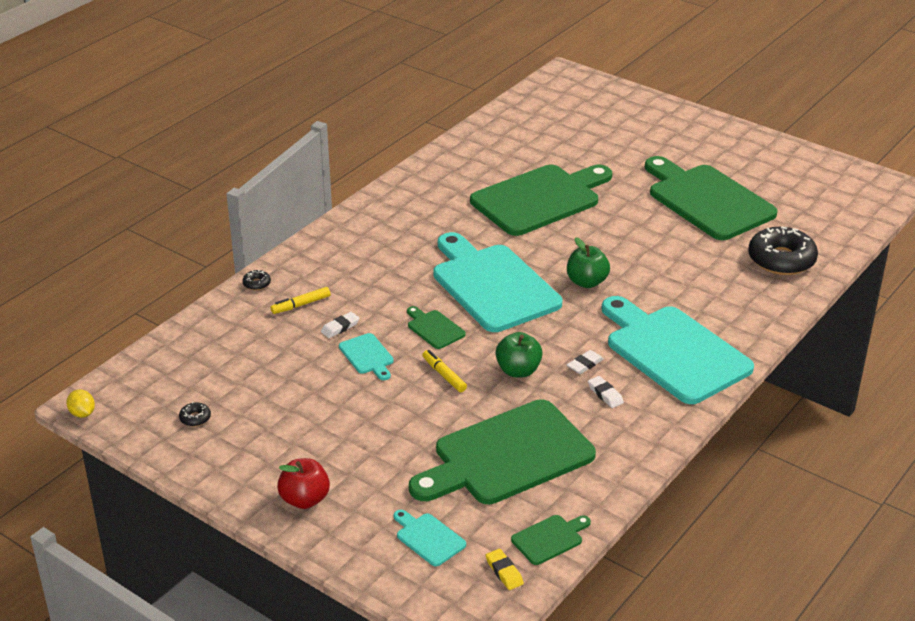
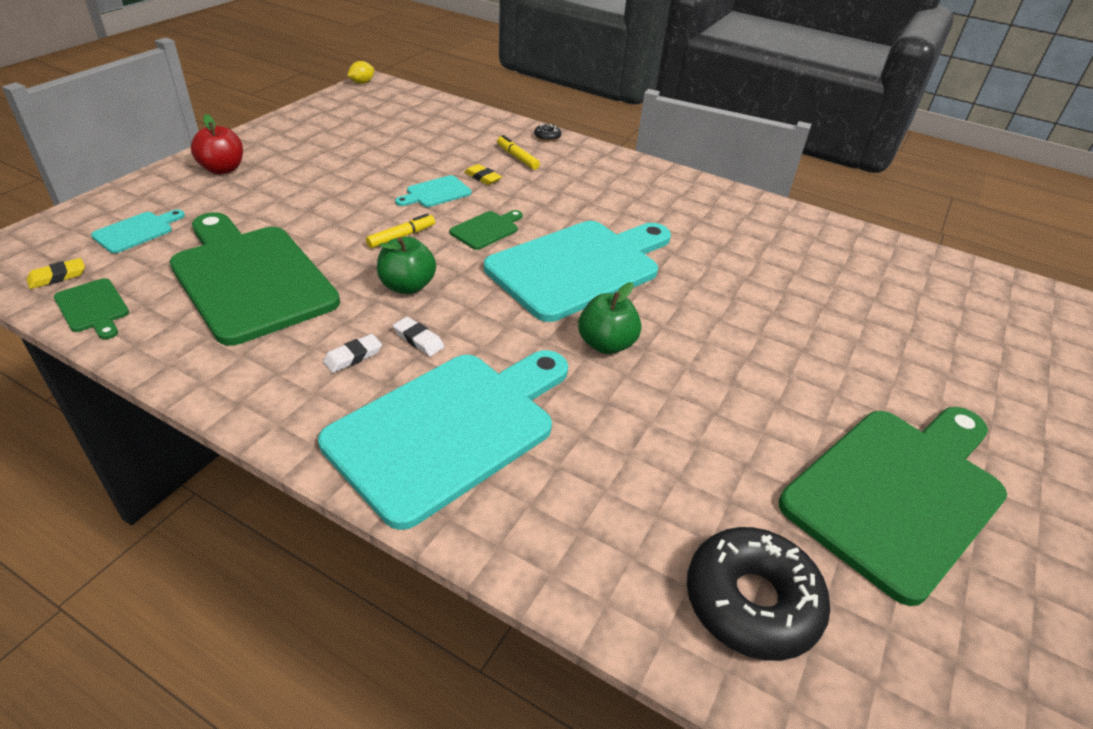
camera: 80 degrees right, 5 degrees up
(195, 418) = (349, 121): black donut -> none
(340, 327) = (483, 177): white eraser -> yellow eraser
(540, 199) = (791, 305): green cutting board -> none

